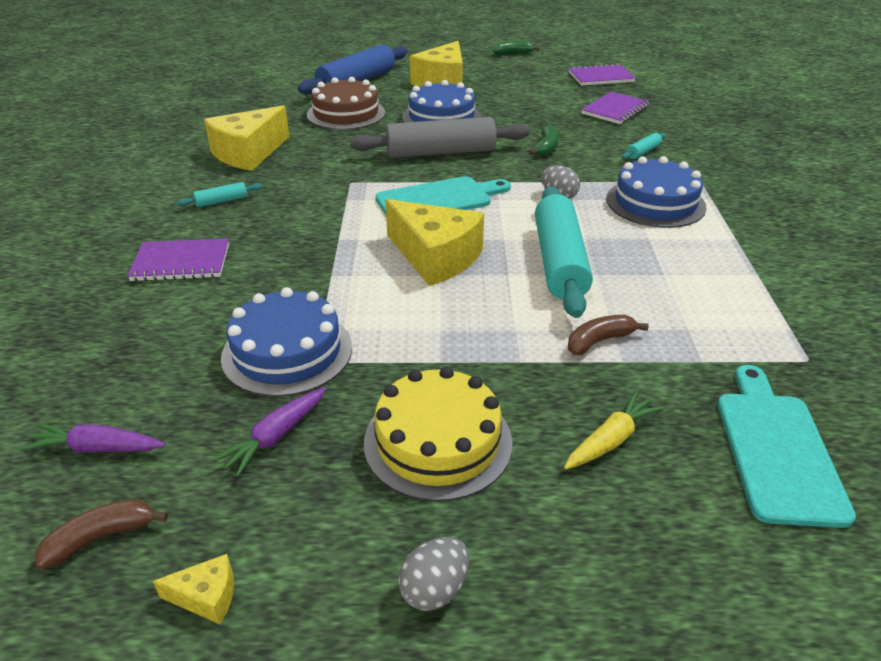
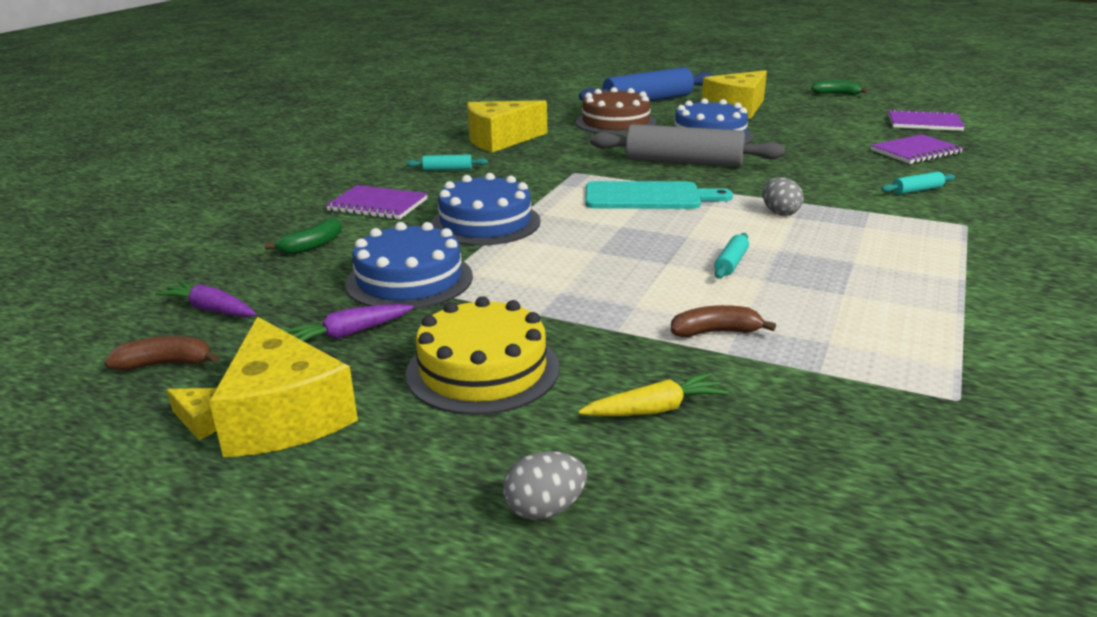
camera: 25 degrees right, 10 degrees down
(434, 589) = (384, 470): grey egg -> grey egg (544, 509)
(435, 257) = (605, 238): yellow cheese -> yellow cheese (284, 415)
(546, 148) = (802, 173): green banana -> green banana (312, 245)
(559, 262) = (731, 263): turquoise rolling pin -> turquoise rolling pin, size x0.42
(655, 203) = (890, 234): blue cake -> blue cake (485, 223)
(777, 449) = (840, 463): turquoise cutting board -> none

